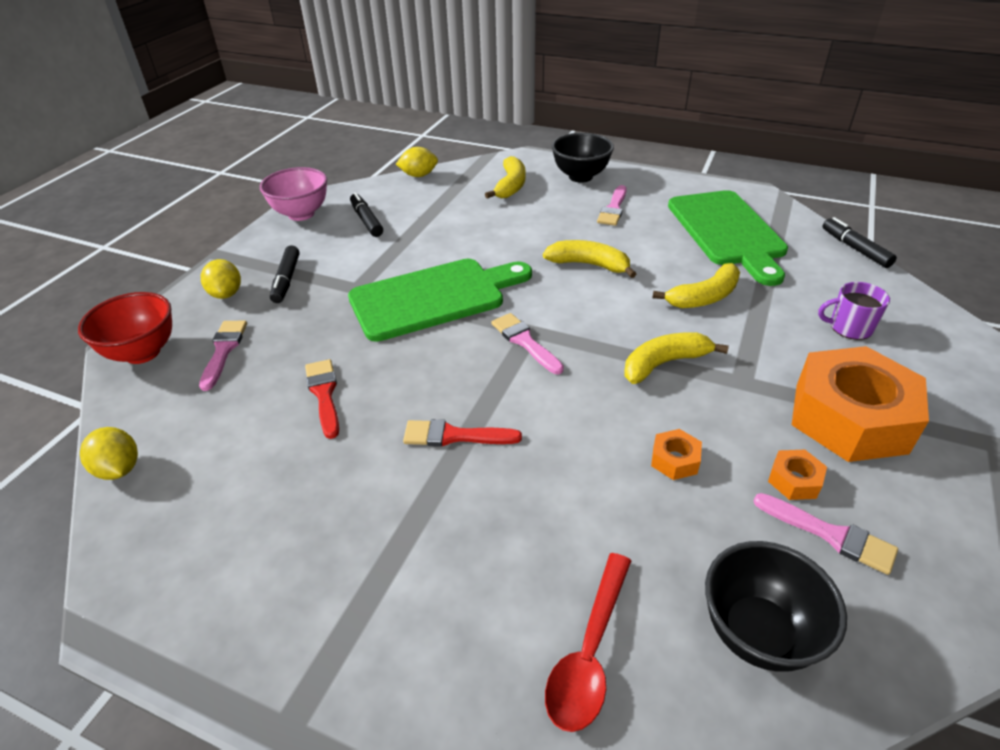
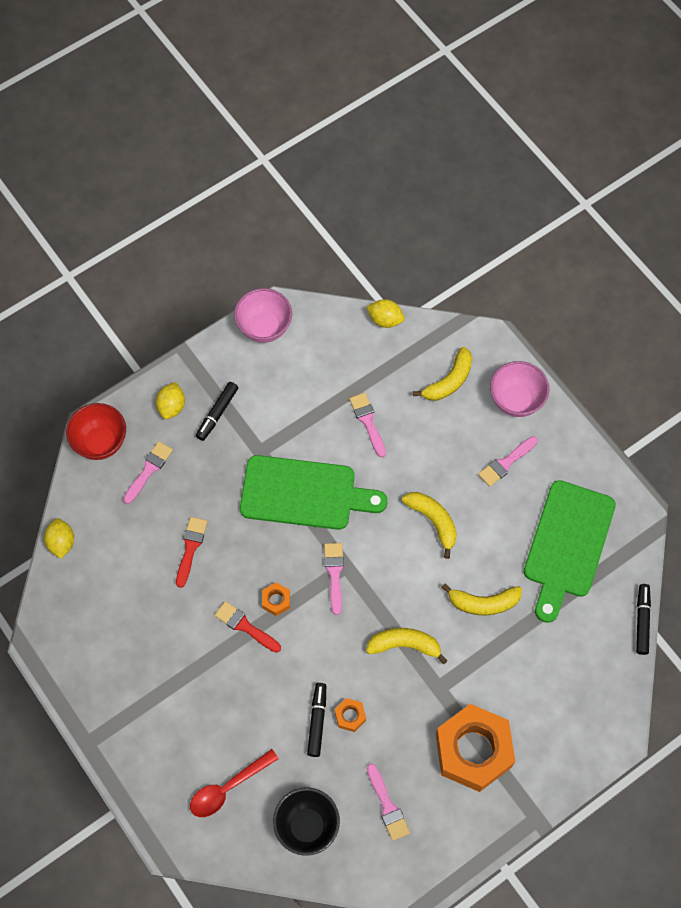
camera: 30 degrees right, 25 degrees up
(366, 220) = (308, 367): black marker -> black marker (317, 721)
(458, 231) = (368, 422): none -> pink brush
(580, 176) = (516, 401): black bowl -> pink bowl
(794, 480) = (401, 767): orange nut -> orange nut (276, 600)
(849, 327) = (550, 688): purple mug -> none

